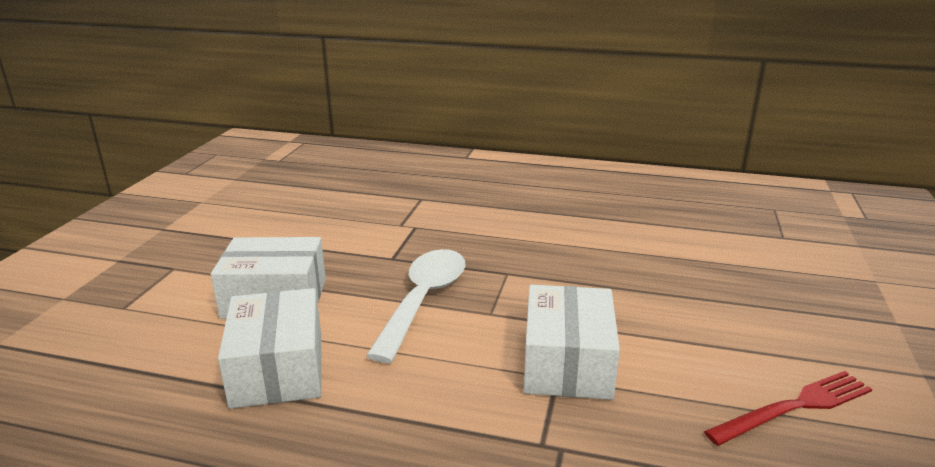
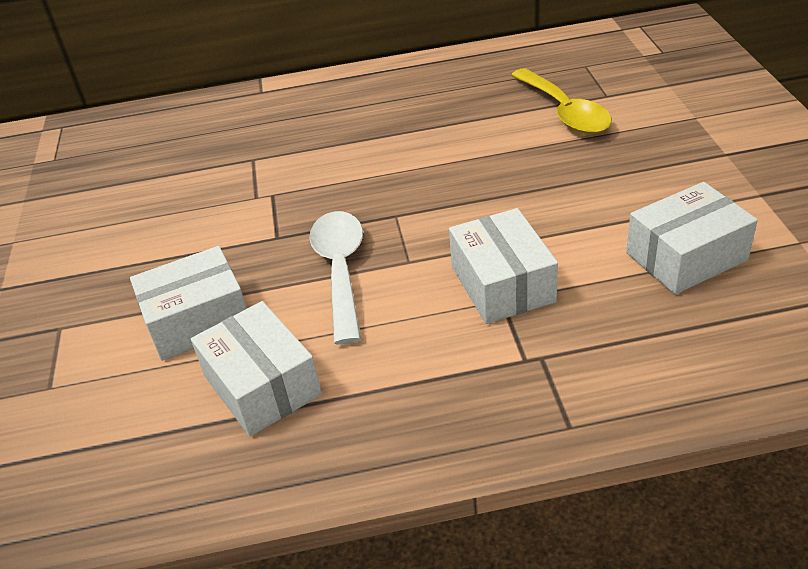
camera: 20 degrees left, 15 degrees up
(729, 238) = (564, 112): none -> yellow spoon
(794, 407) = (686, 256): red fork -> white box

